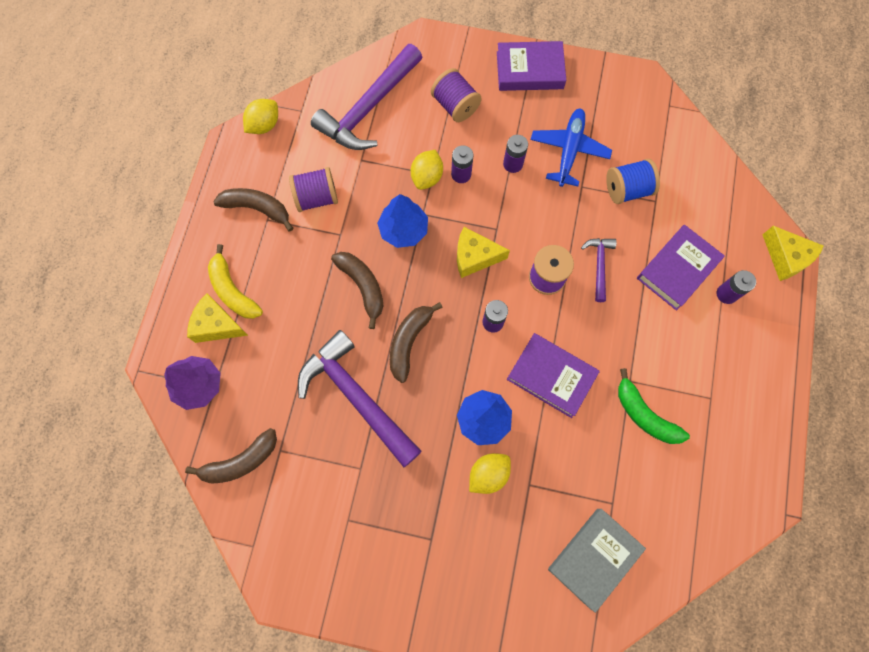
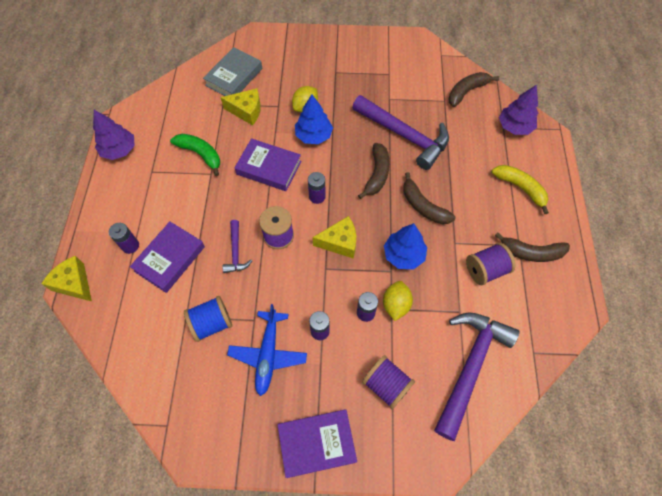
camera: 170 degrees right, 10 degrees down
(217, 325) = (520, 164): yellow cheese -> yellow cheese (246, 111)
(264, 125) = (561, 331): yellow lemon -> none
(760, 442) = (119, 150): none -> purple tree

